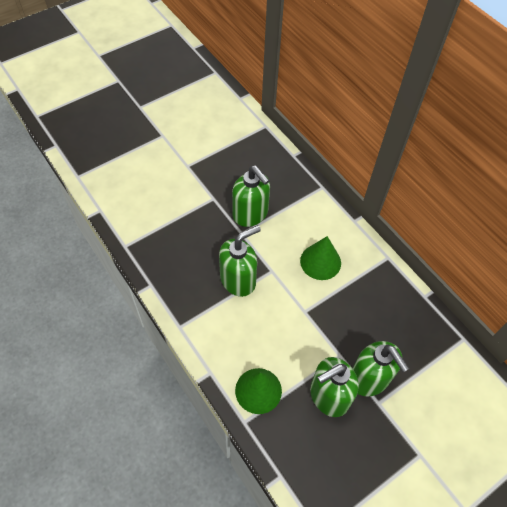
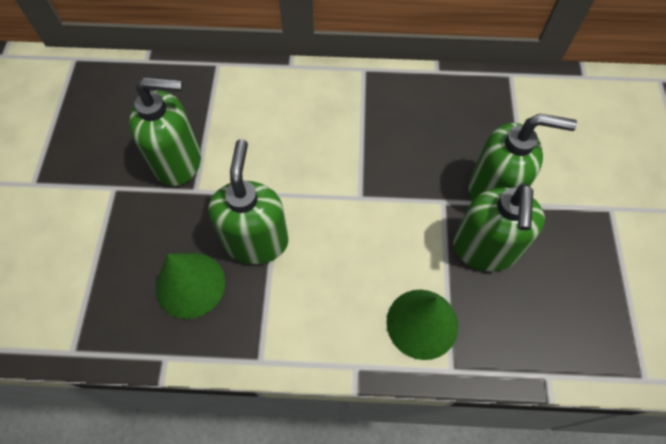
camera: 50 degrees left, 5 degrees up
(320, 261) = (311, 135): green cone -> green cone (190, 285)

